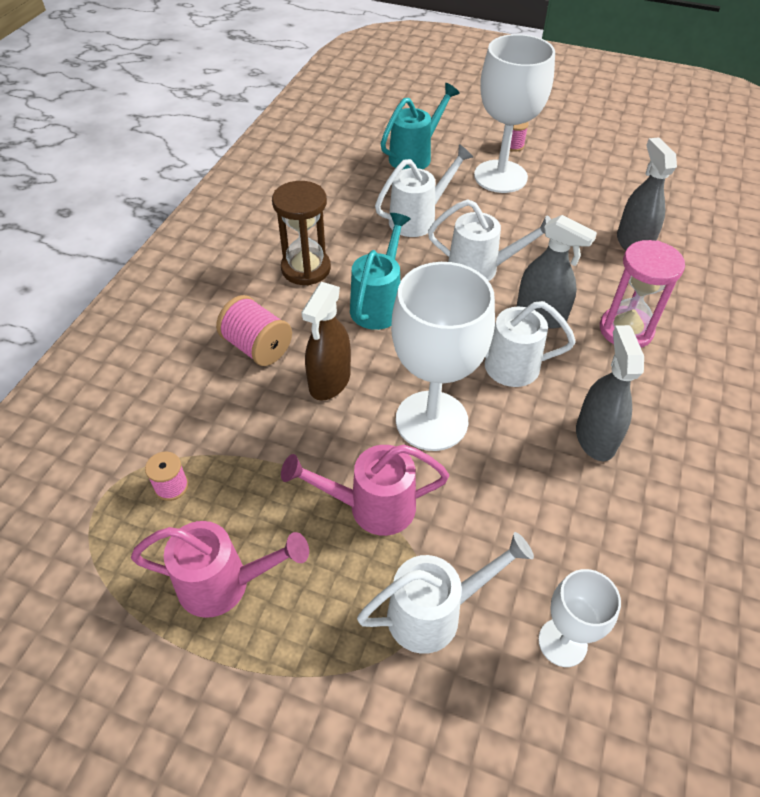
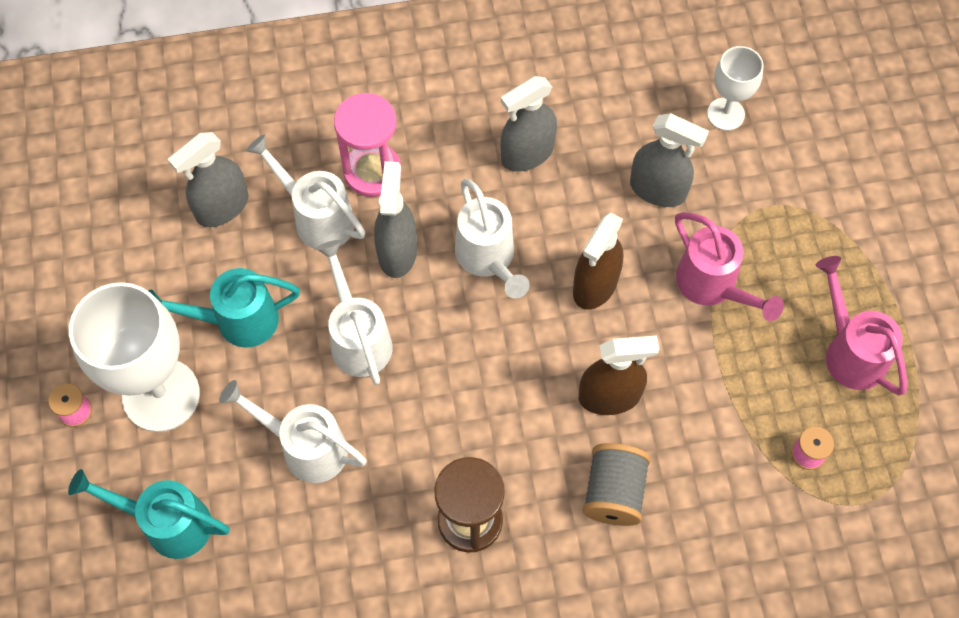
camera: 120 degrees left, 15 degrees up
(257, 347) = (613, 492): pink spool -> grey spool
(378, 304) = (478, 411): turquoise watering can -> turquoise watering can (237, 321)
(431, 420) = (595, 285): white goblet -> brown spray bottle
(434, 613) = (764, 200): white watering can -> white watering can (317, 218)
(500, 520) = (658, 189): none -> grey spray bottle

